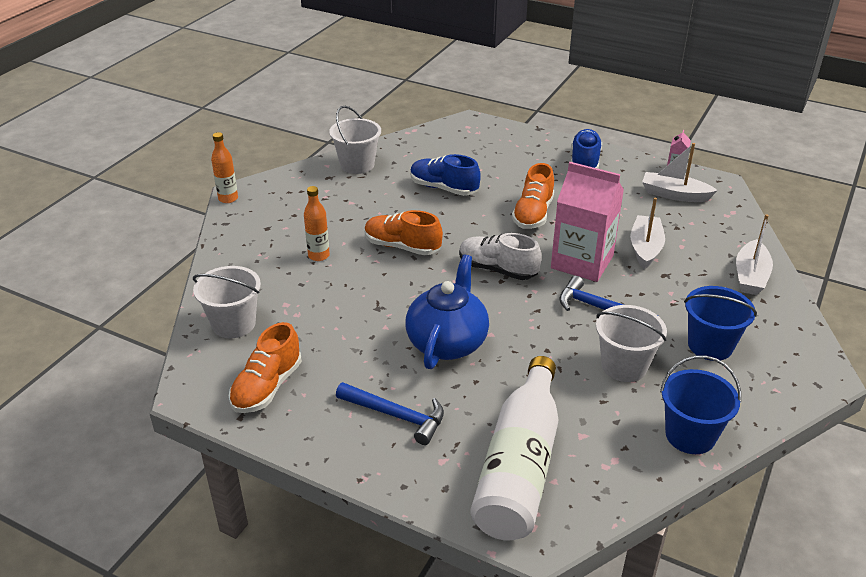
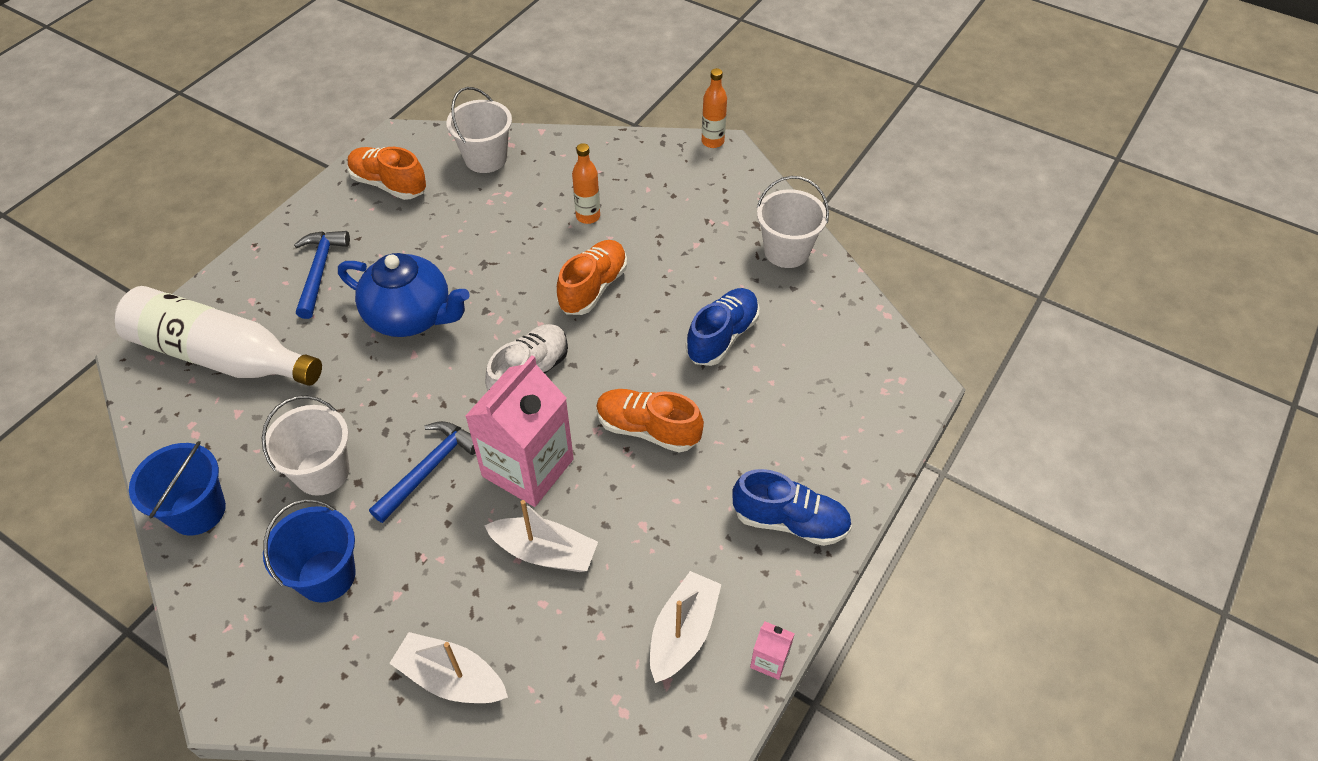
camera: 95 degrees right, 15 degrees up
(396, 416) = (319, 271): blue hammer -> blue hammer turned 150 degrees clockwise

